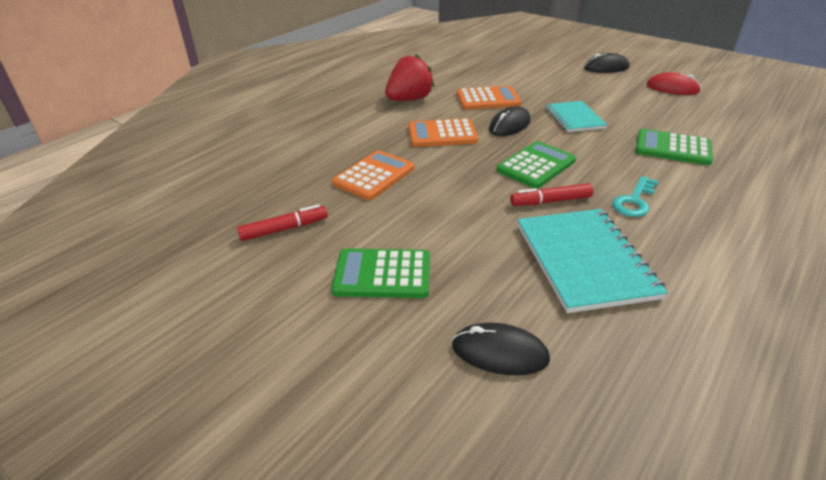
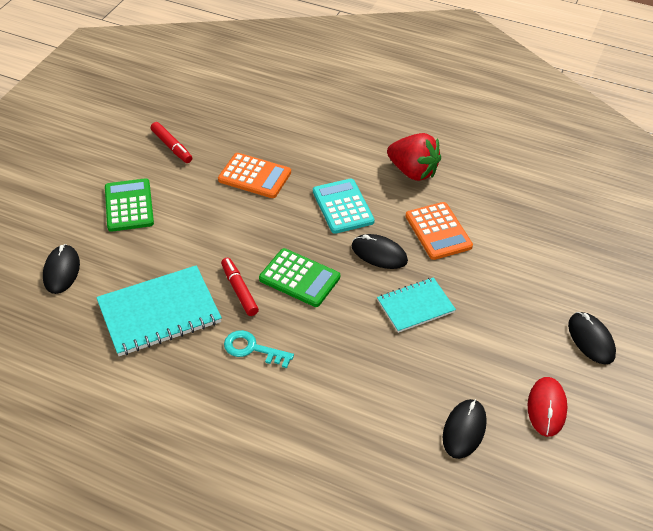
camera: 75 degrees right, 10 degrees up
(442, 134) = (342, 206): orange calculator -> turquoise calculator
(672, 148) = (368, 389): green calculator -> none
(703, 117) = (464, 430): none -> black mouse

